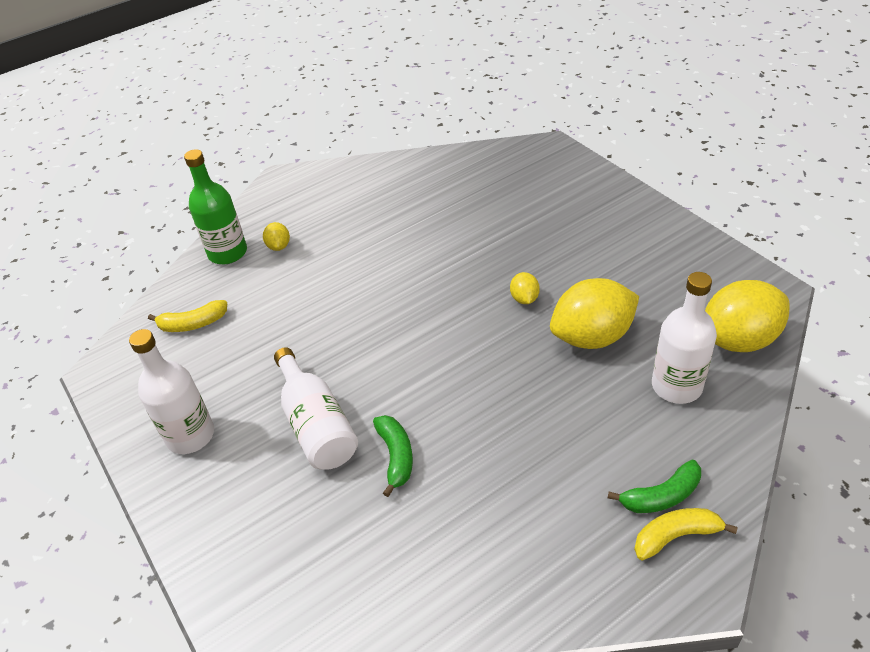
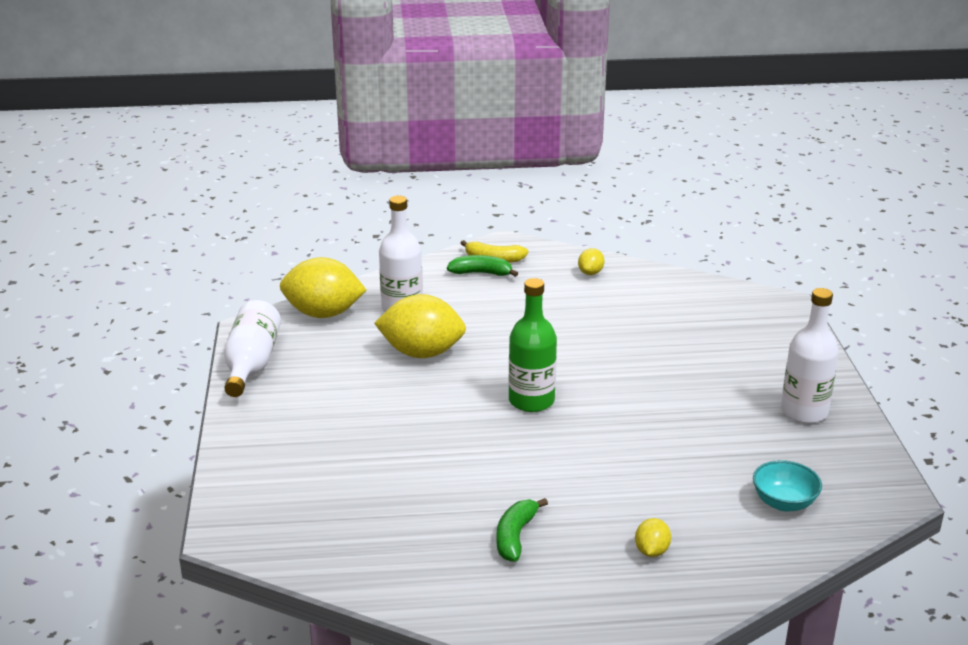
camera: 155 degrees left, 15 degrees down
(193, 324) = (784, 502): yellow banana -> turquoise bowl
(227, 253) = (720, 570): green bottle -> green bottle (531, 401)
(316, 425) = (689, 381): white bottle -> white bottle (251, 364)
(396, 456) = (637, 343): green banana -> green banana (515, 536)
(524, 298) = (442, 397): yellow lemon -> yellow lemon (590, 273)

